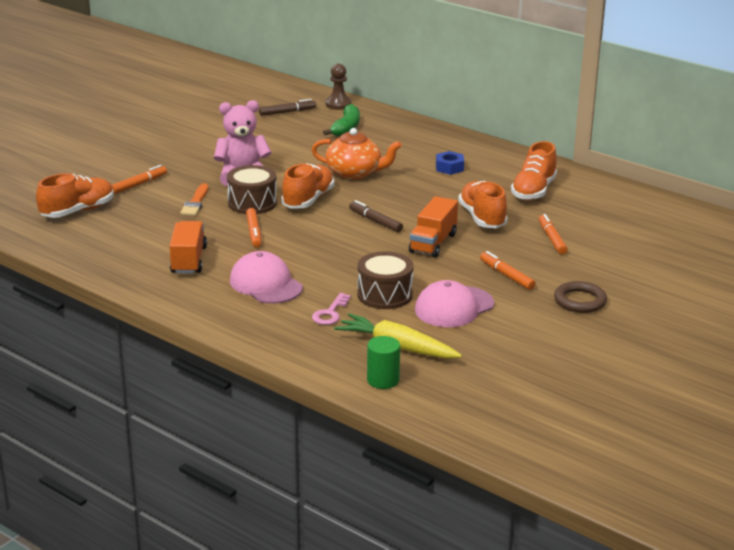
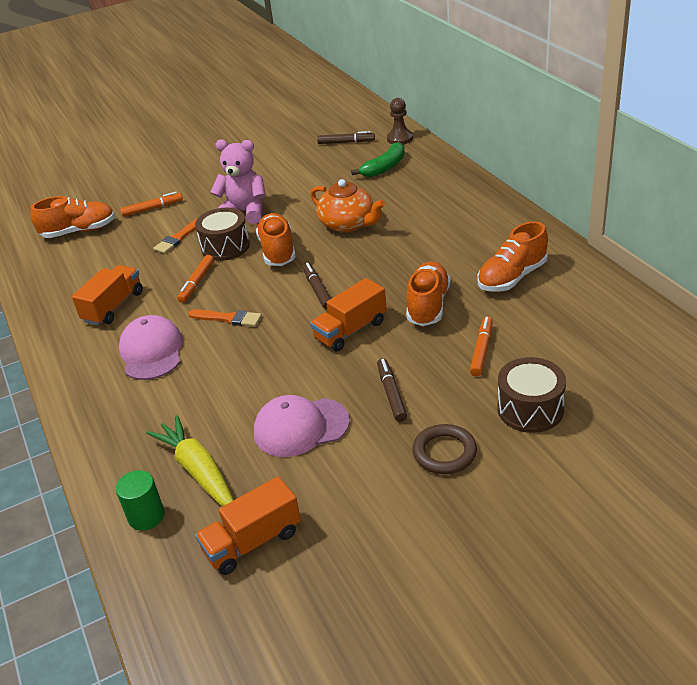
camera: 30 degrees right, 10 degrees up
(308, 200) = (277, 251): orange shoe -> orange shoe turned 60 degrees counterclockwise
(313, 252) = (228, 318): none -> orange brush
(330, 313) = (176, 405): pink key -> none
(385, 295) = (247, 392): brown drum -> brown drum (530, 409)
(449, 168) = (446, 232): blue nut -> none
(485, 375) = (252, 541): none -> orange truck
(506, 275) = (391, 394): orange marker -> brown marker

